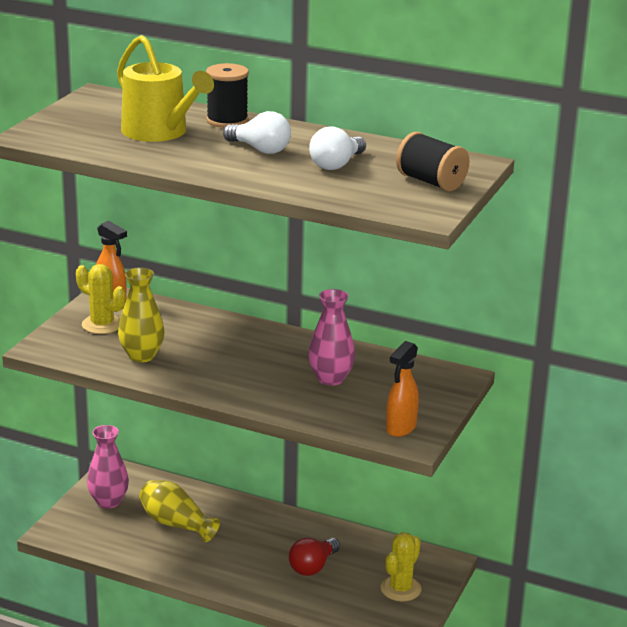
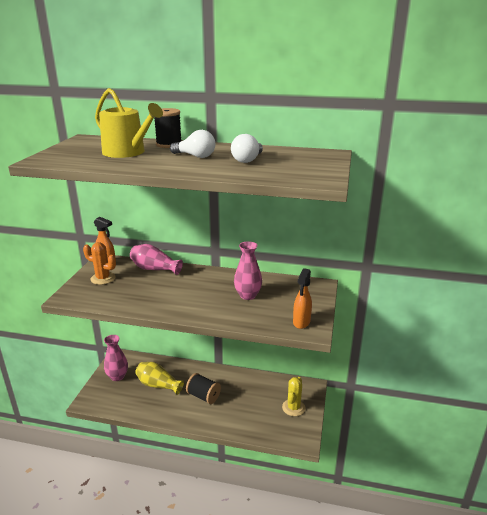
camera: 10 degrees left, 0 degrees up
(102, 324) = (103, 278): yellow cactus -> orange cactus
(142, 356) = (130, 295): yellow vase -> none
(189, 318) = (155, 269): none -> pink vase
(313, 566) = (241, 401): red light bulb -> none
(431, 182) = (312, 164): black spool -> black spool (203, 396)

